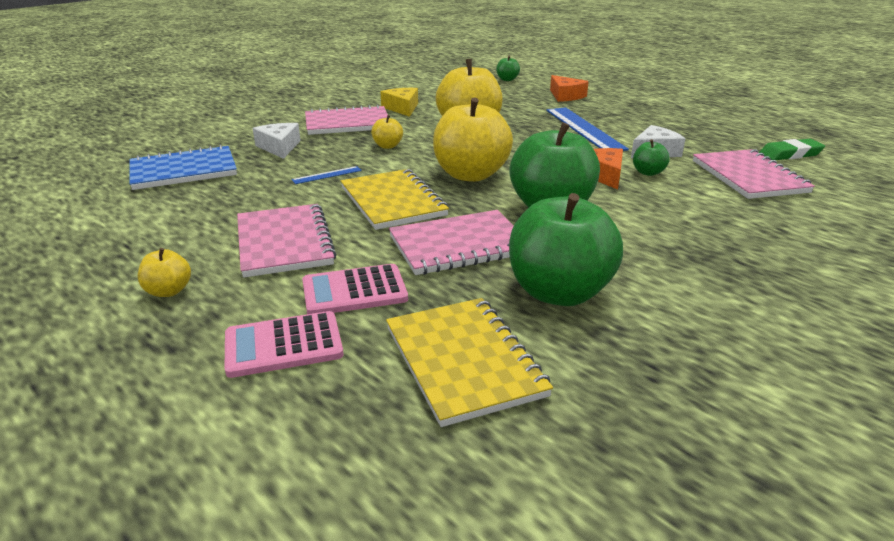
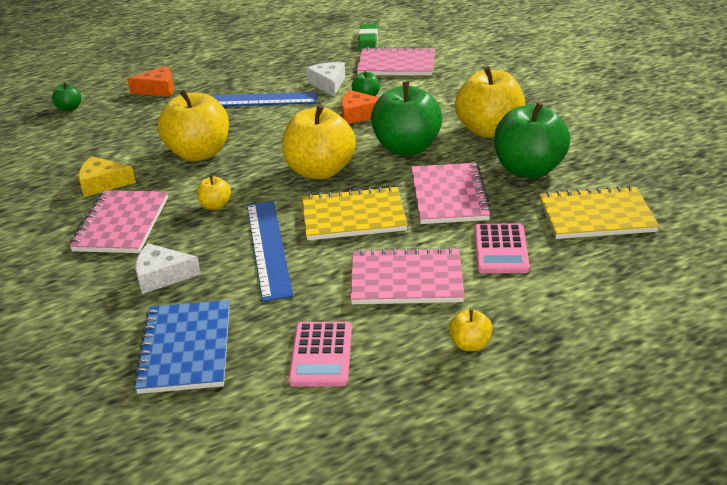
camera: 70 degrees left, 5 degrees up
(283, 345) = (564, 285): pink calculator -> pink calculator (321, 354)
(327, 175) = (268, 248): blue ruler -> blue ruler, size x2.25
(641, 253) = (489, 130): none -> yellow apple

